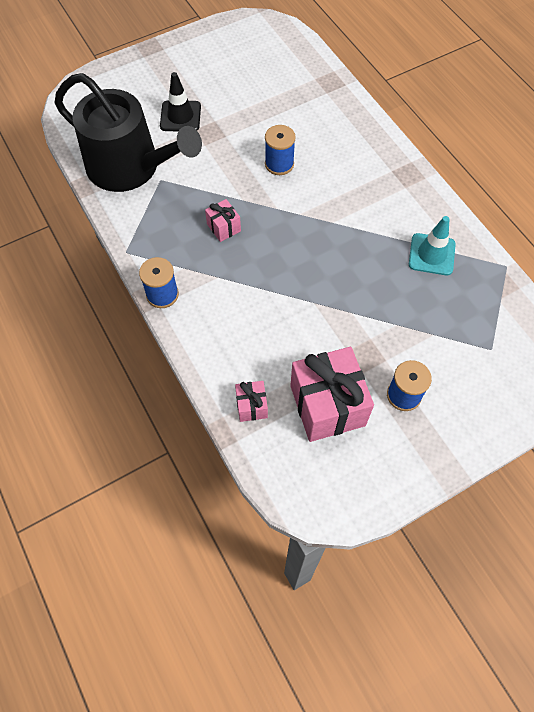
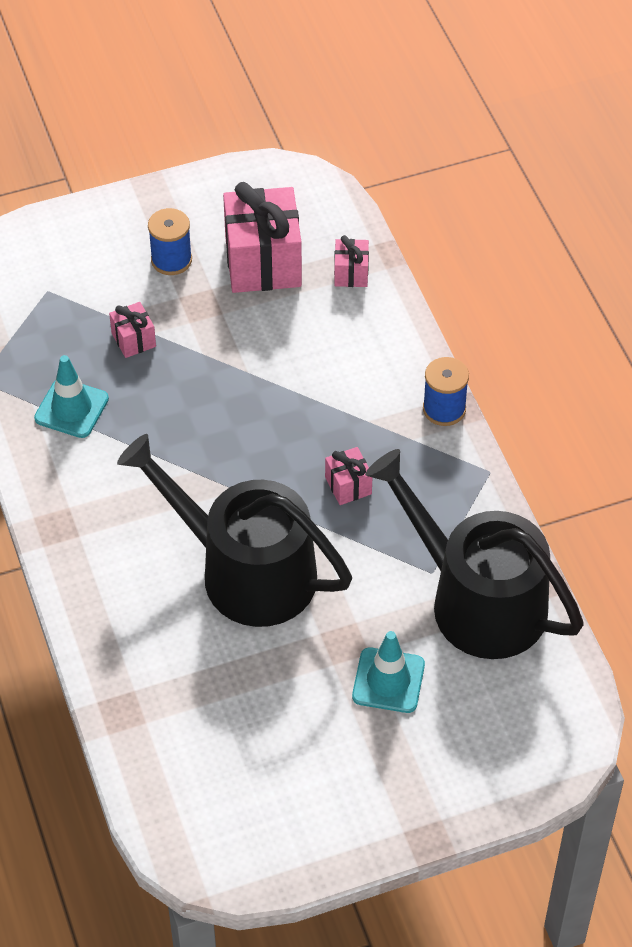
camera: 170 degrees left, 10 degrees down
(180, 116) = (388, 680): black traffic cone -> turquoise traffic cone
(279, 164) = (246, 571): blue spool -> black watering can
(408, 316) = (133, 340): none -> pink gift

